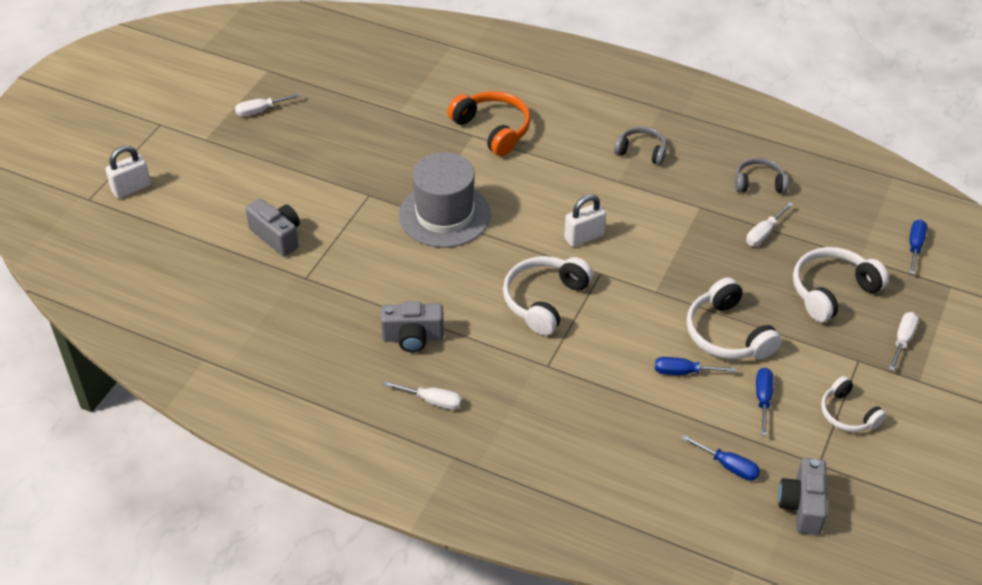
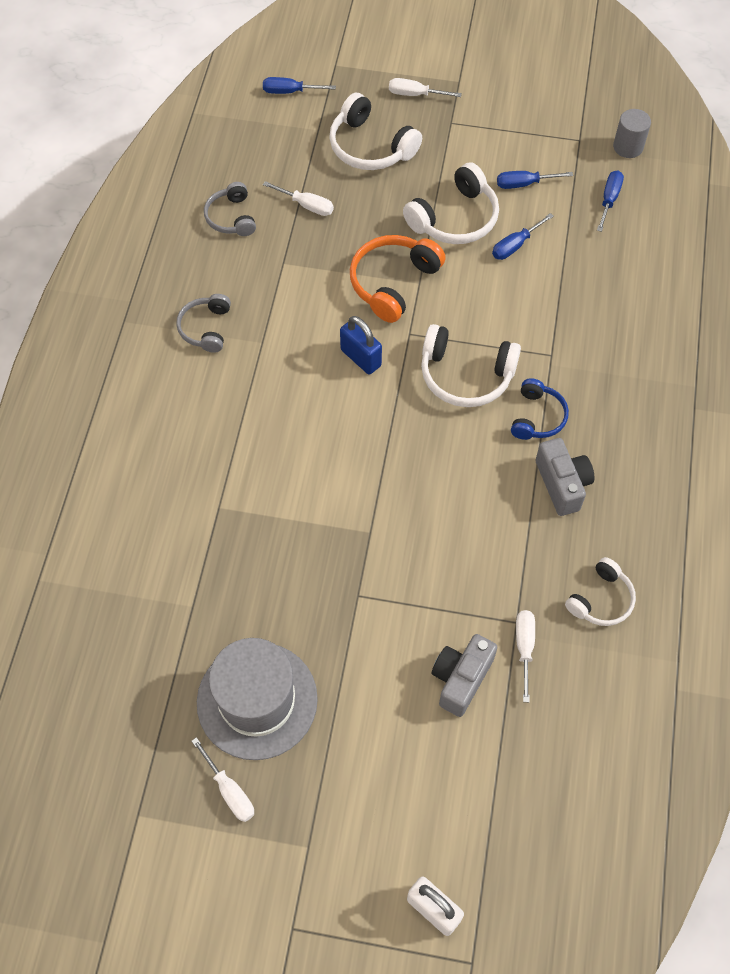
camera: 105 degrees left, 15 degrees up
(431, 401) = (636, 444): white screwdriver -> white screwdriver (524, 648)
(444, 215) = (367, 502): grey hat -> grey hat (257, 700)
(485, 338) = (537, 417): none -> blue headphones
(492, 129) = (203, 488): orange headphones -> orange headphones (393, 283)
(584, 237) = (361, 358): white padlock -> blue padlock
(684, 372) = (515, 245): blue screwdriver -> blue screwdriver turned 60 degrees clockwise
(802, 506) = (628, 147): grey camera -> grey cylinder
(848, 414) = (516, 125): white headphones -> white headphones (601, 599)

